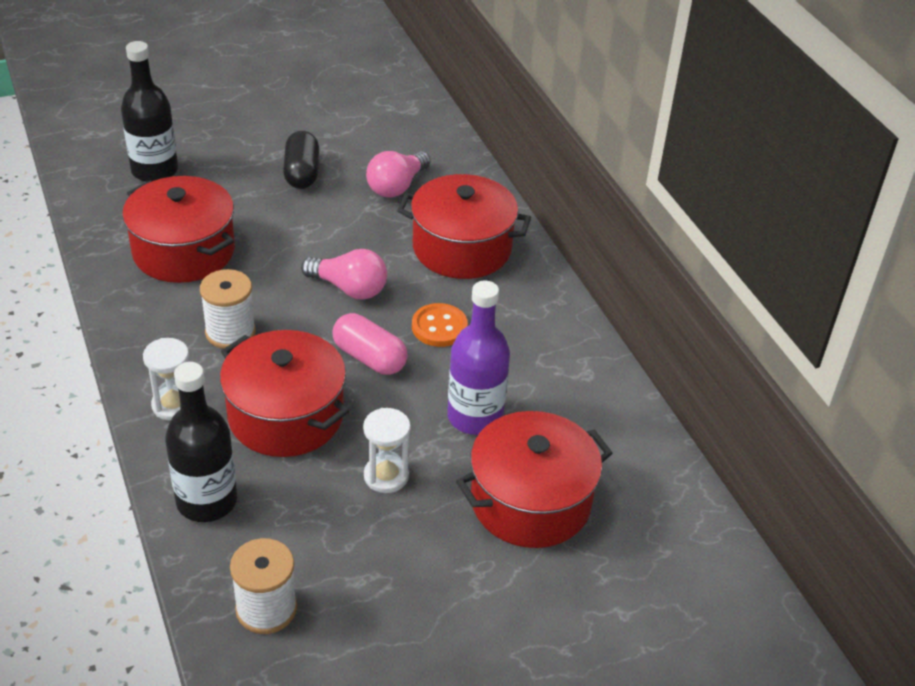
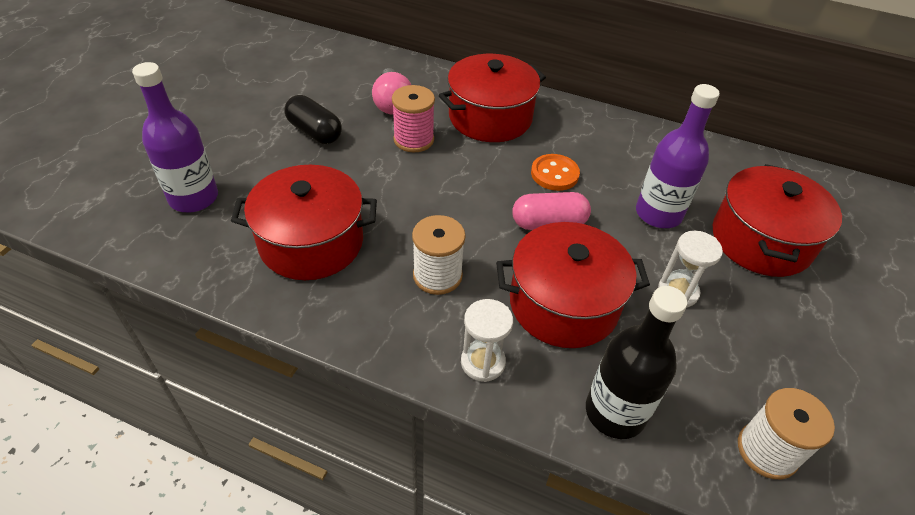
camera: 45 degrees left, 5 degrees up
(154, 170) = (194, 198): black bottle -> purple bottle
(349, 288) = (466, 187): pink light bulb -> none
(367, 226) = (413, 140): none -> pink spool

